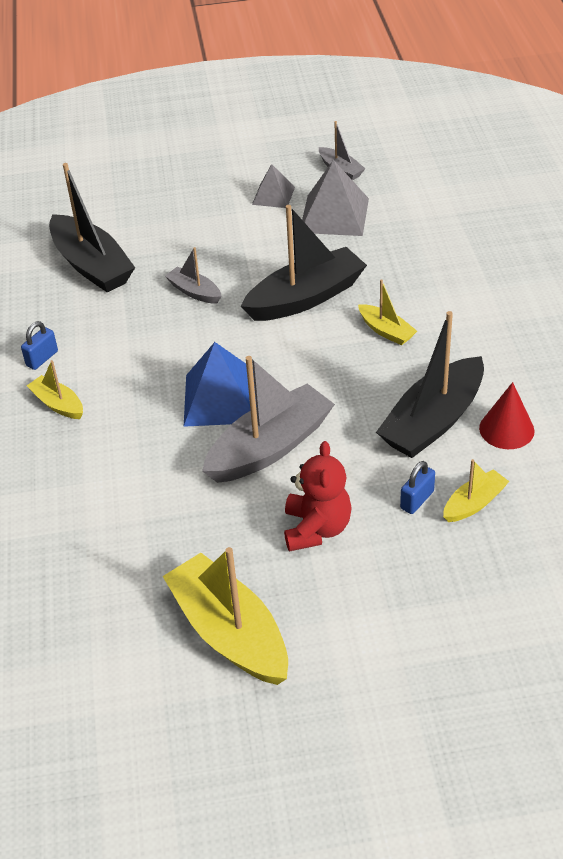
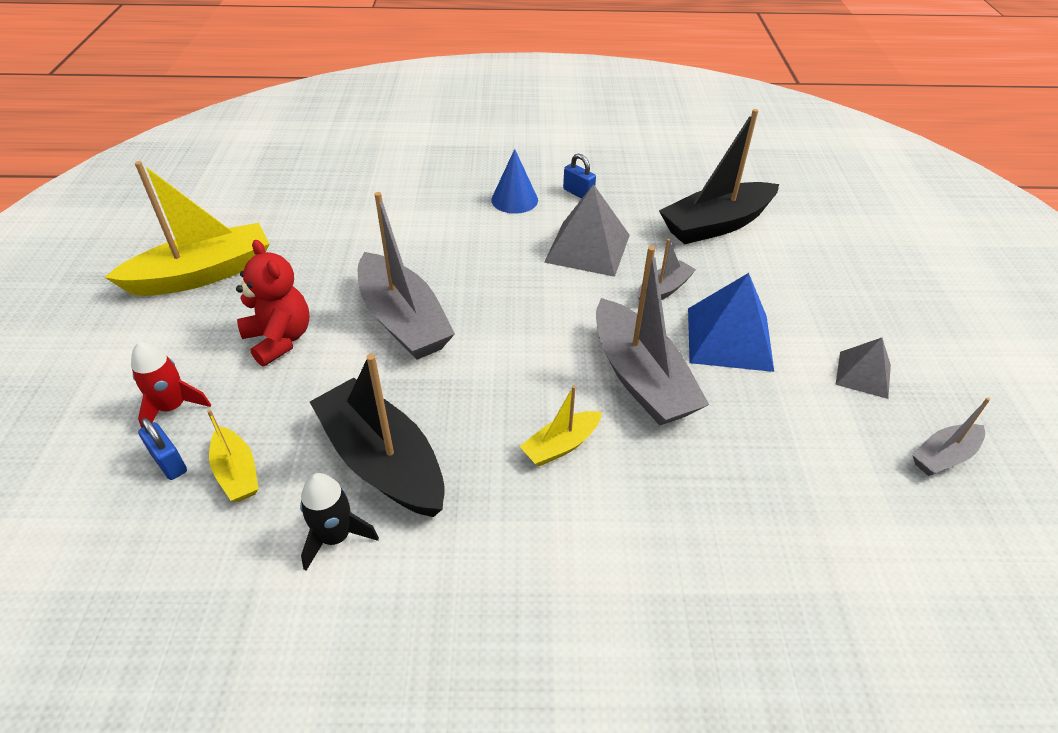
camera: 95 degrees right, 0 degrees up
(58, 404) = (514, 200): yellow boat -> blue cone
(221, 398) = (487, 294): blue pyramid -> blue pyramid (729, 338)
(305, 297) = (641, 378): black boat -> grey boat
(316, 529) = (279, 339): red teddy bear -> red teddy bear turned 135 degrees counterclockwise
(334, 215) = (822, 431): grey pyramid -> grey pyramid (587, 248)
(417, 500) = (271, 422): blue padlock -> blue padlock (169, 462)
(422, 575) = (172, 407): none -> red rocket
(506, 429) = (335, 537): red cone -> black rocket

